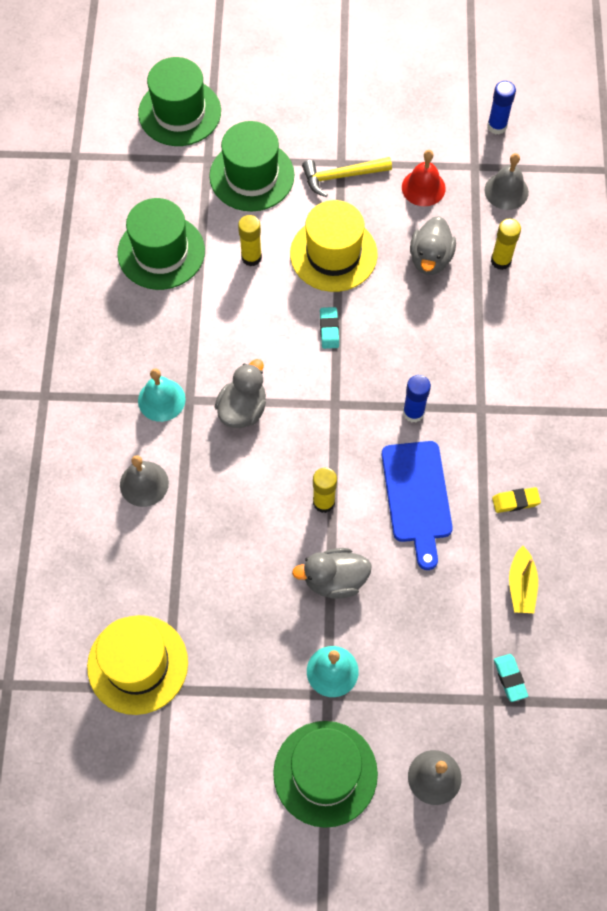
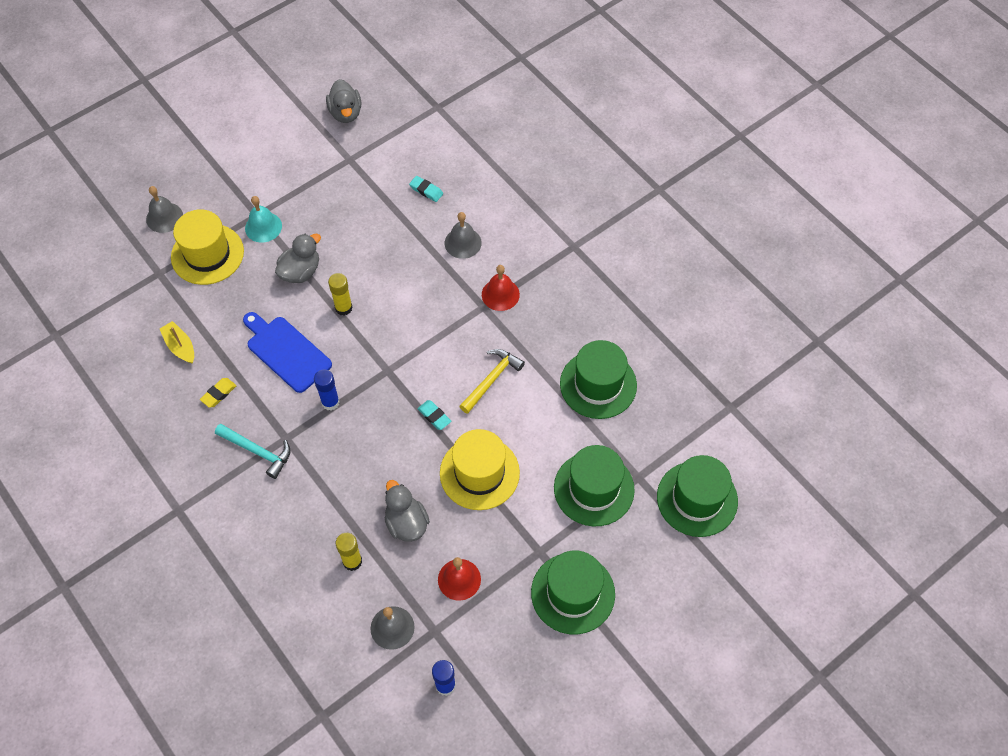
camera: 140 degrees right, 5 degrees down
(137, 664) = (376, 159): yellow hat -> yellow hat (207, 254)
(161, 400) = (500, 294): turquoise bell -> red bell
(242, 409) = (444, 325): grey duck -> grey duck (346, 113)
(251, 257) = (534, 427): yellow glue stick -> none
(325, 773) = (228, 180): green hat -> green hat (573, 593)
(342, 176) = (528, 540): yellow hammer -> yellow hammer (491, 380)
(510, 678) = (153, 292): turquoise eraser -> turquoise eraser (426, 190)
(516, 415) = (257, 451): none -> turquoise hammer

